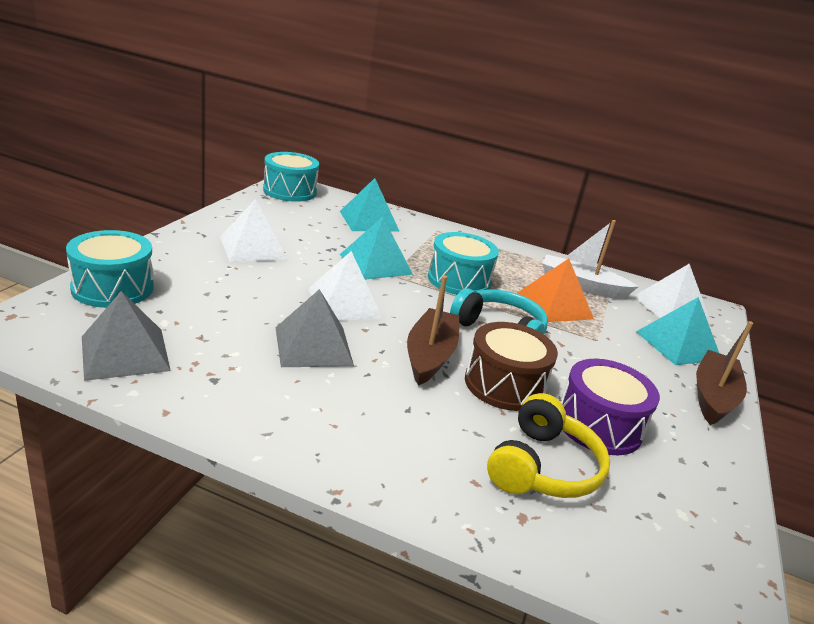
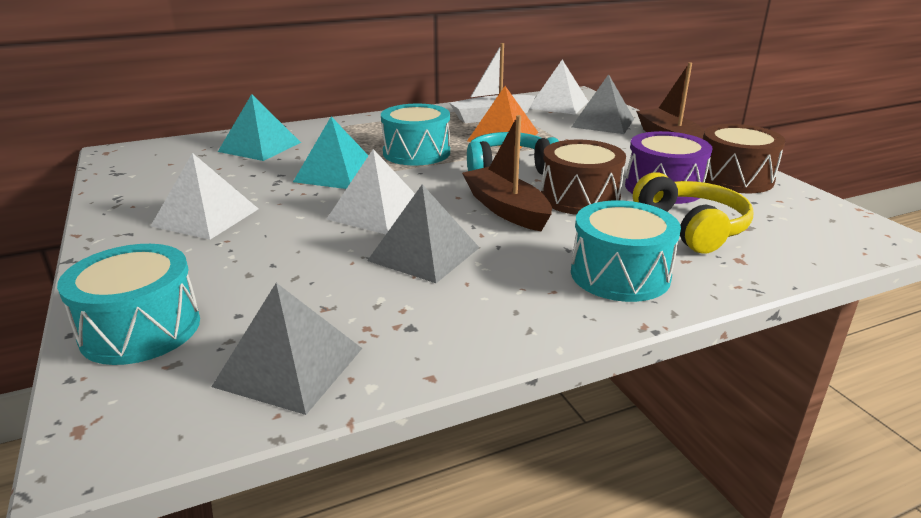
camera: 40 degrees left, 0 degrees up
(290, 191) = (133, 157): turquoise drum -> turquoise drum (620, 274)
(678, 345) = (603, 123): turquoise pyramid -> grey pyramid
(694, 466) = (734, 178): none -> brown drum

